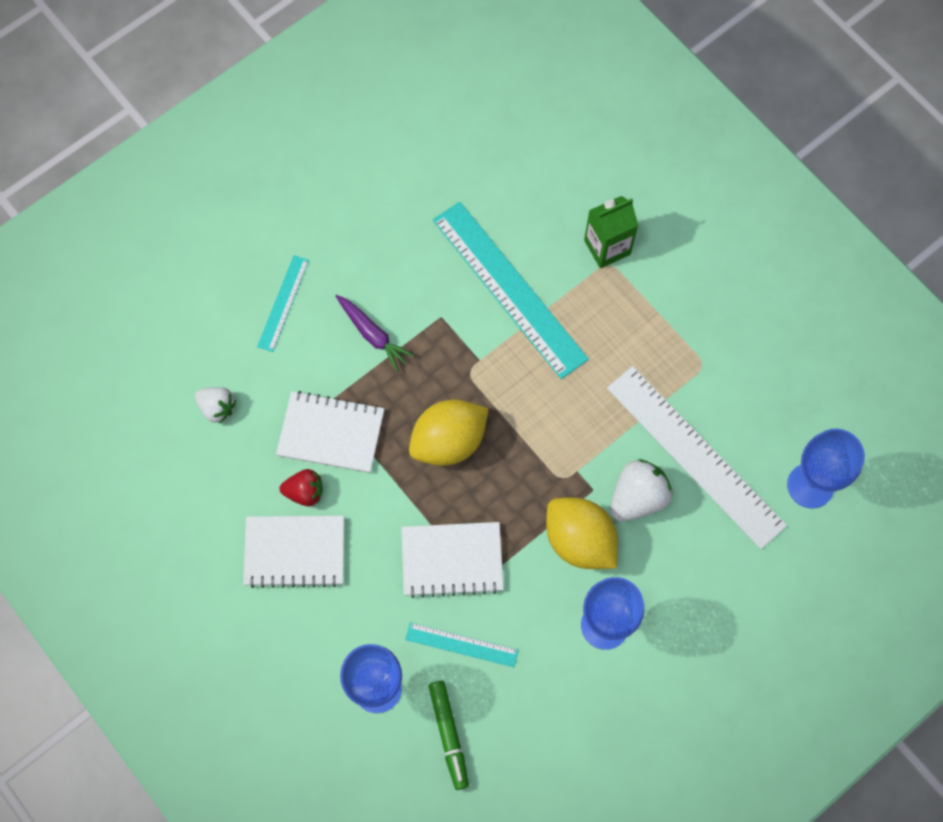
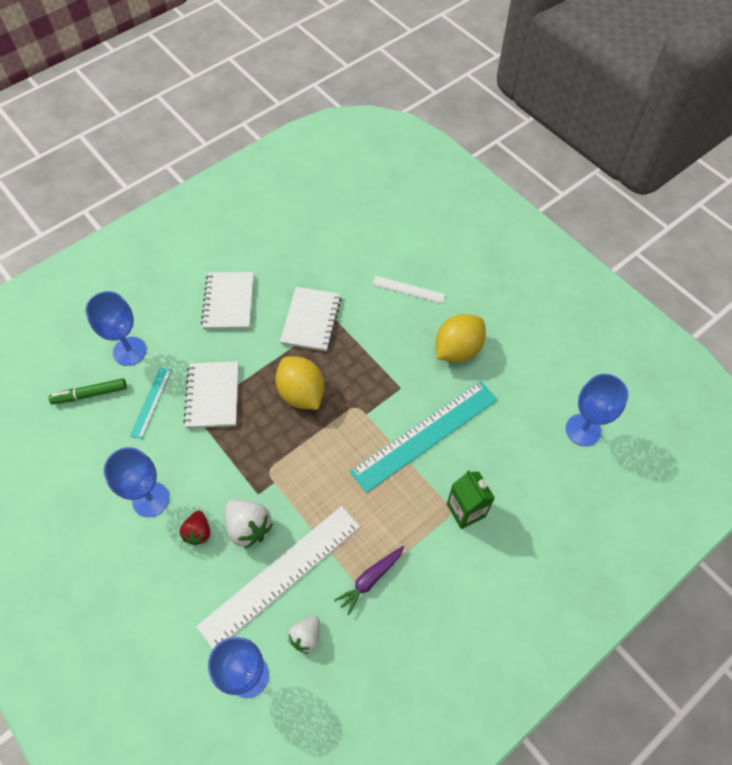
camera: 90 degrees right, 10 degrees down
(217, 408) = (331, 256): white strawberry -> white strawberry (306, 636)
(283, 303) = (408, 289): turquoise ruler -> white ruler
(304, 492) = (270, 306): red strawberry -> red strawberry (198, 532)
(372, 335) = (385, 344): purple carrot -> purple carrot (370, 579)
(501, 110) = (583, 430): none -> blue goblet
(579, 540) = (218, 483): yellow lemon -> yellow lemon (457, 349)

